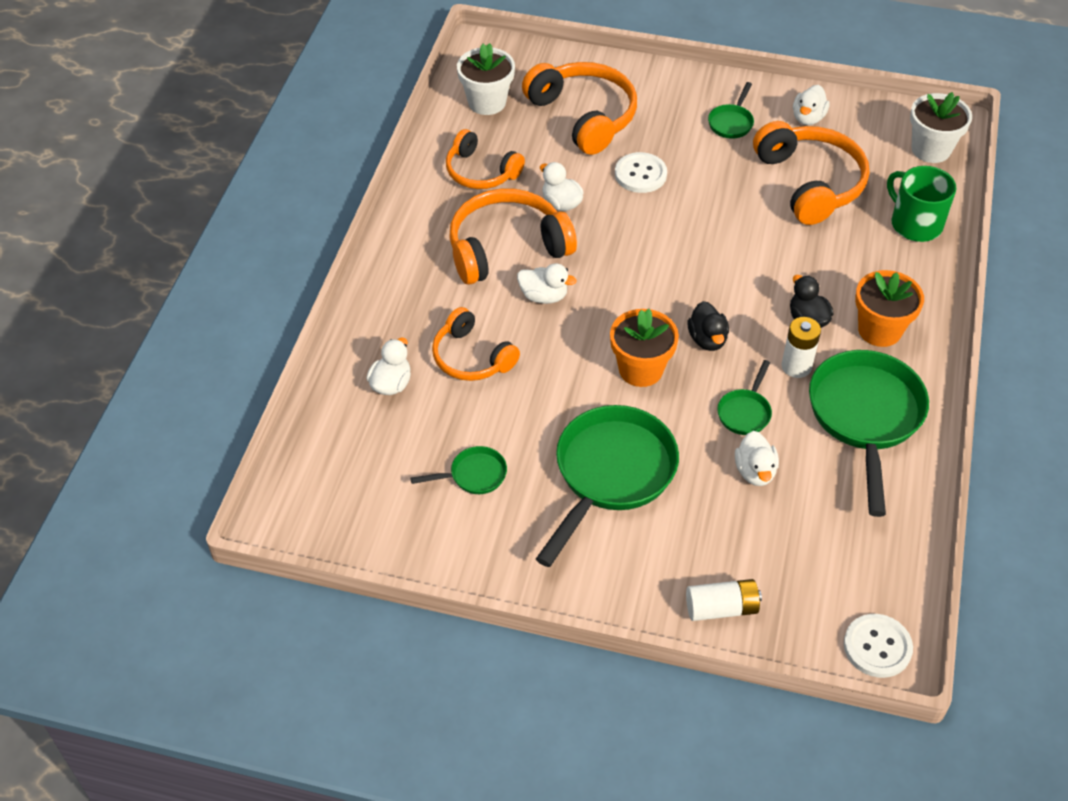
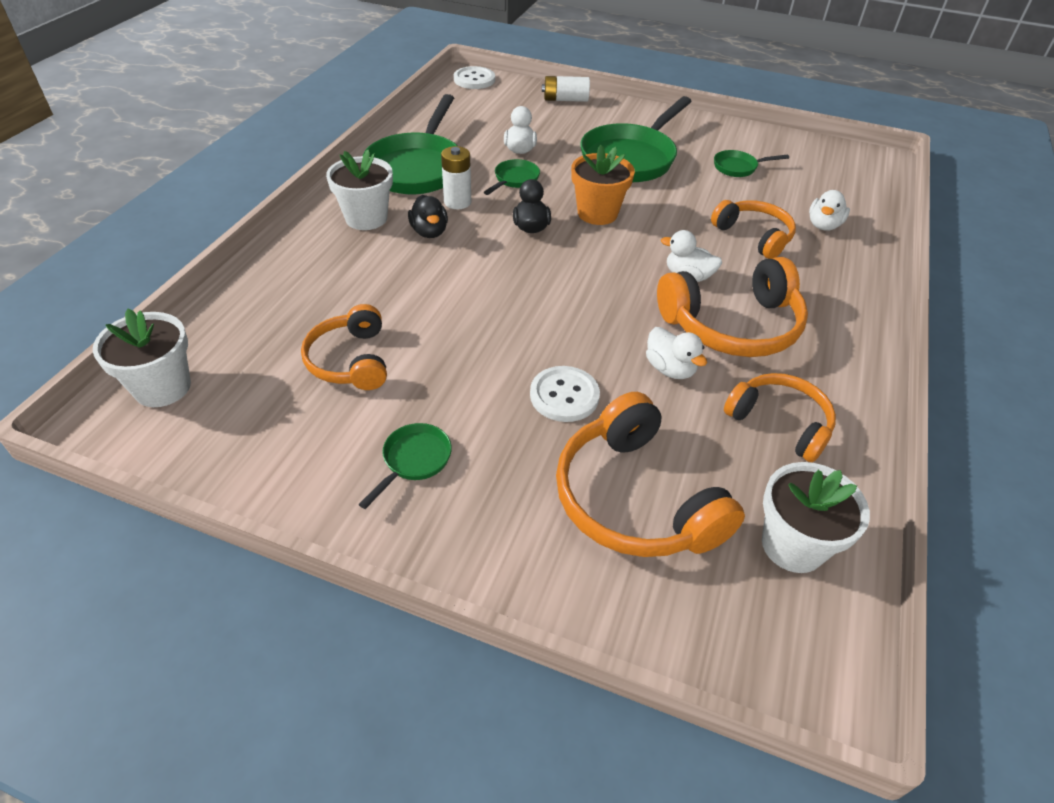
camera: 175 degrees left, 5 degrees down
(808, 118) = (297, 455): white duck -> none
(810, 183) = (350, 360): orange headphones -> orange headphones, size x0.64
(879, 330) = (366, 218): orange flower pot -> white flower pot
(915, 223) = (259, 302): green mug -> none

